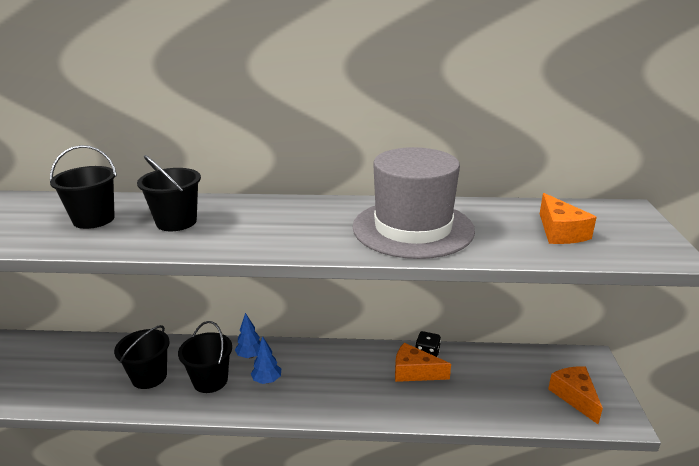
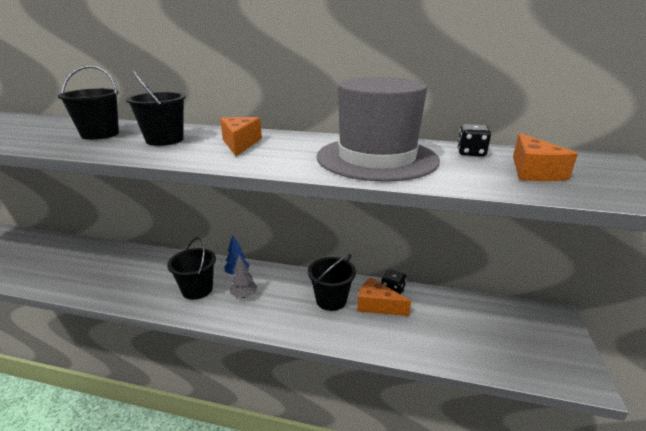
camera: 10 degrees right, 0 degrees up
(149, 377) = (150, 280): black bucket -> black bucket (331, 300)
(267, 380) = (244, 295): blue tree -> grey tree
(500, 213) = (471, 153): none -> black dice
(574, 397) = (533, 349): orange cheese -> orange cheese (240, 144)

